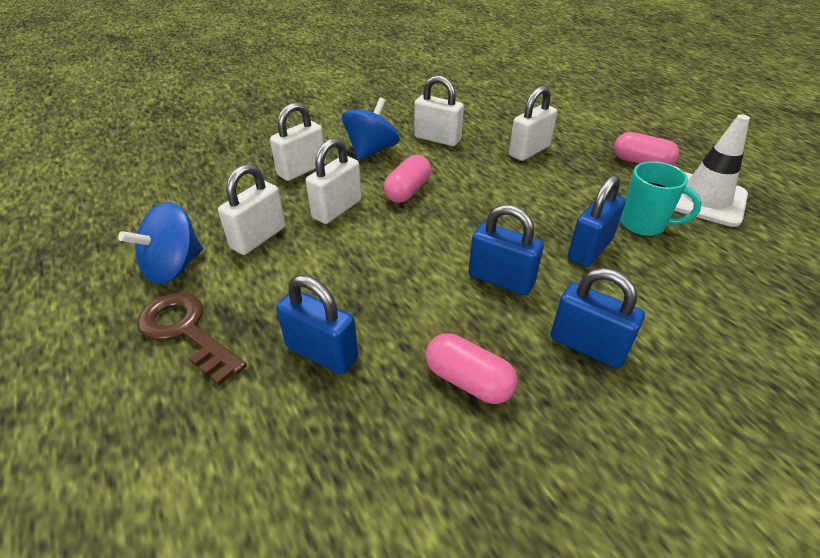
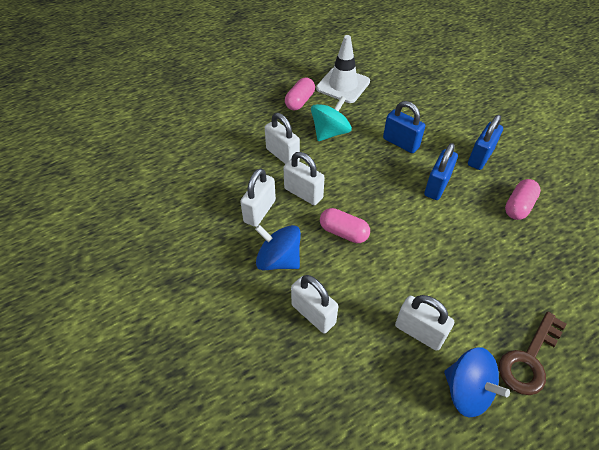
camera: 90 degrees left, 10 degrees up
(322, 352) = (521, 274): blue padlock -> none
(337, 209) = (373, 279): white padlock -> white padlock (303, 193)
(586, 185) = (330, 132): none -> turquoise spinning top
(644, 225) = (372, 115): turquoise mug -> none

